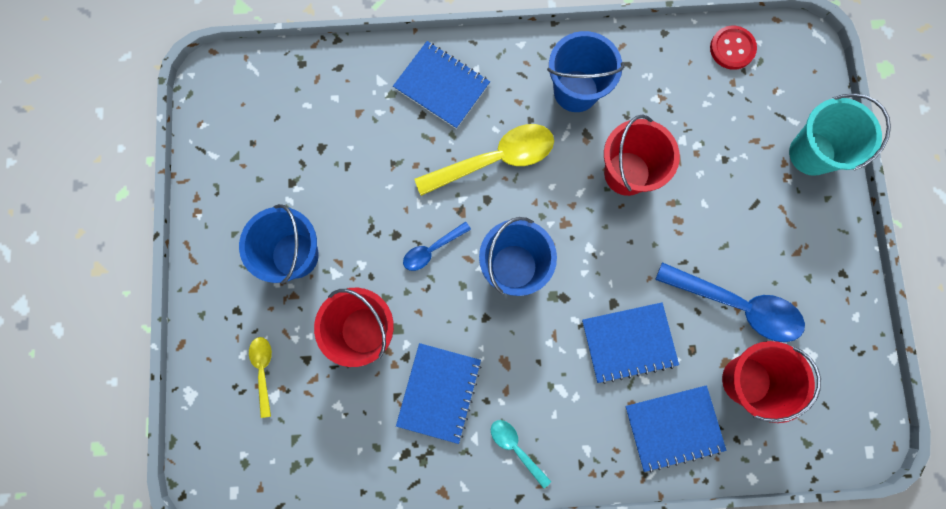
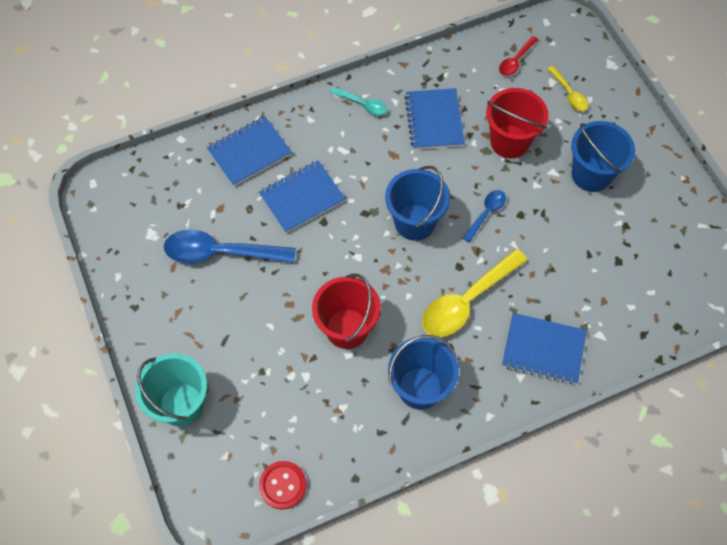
camera: 160 degrees right, 15 degrees down
(302, 444) = (516, 61): none -> red spoon
(746, 380) = (200, 201): red bucket -> none

